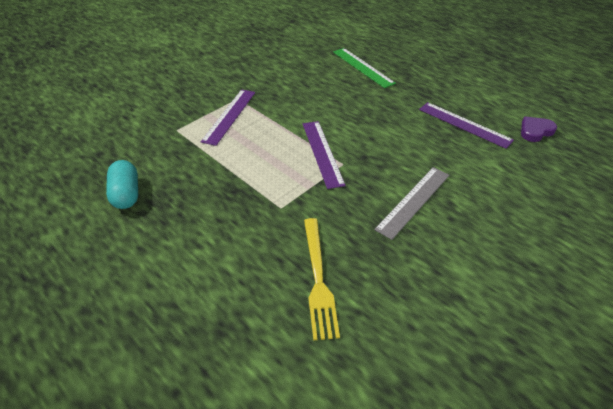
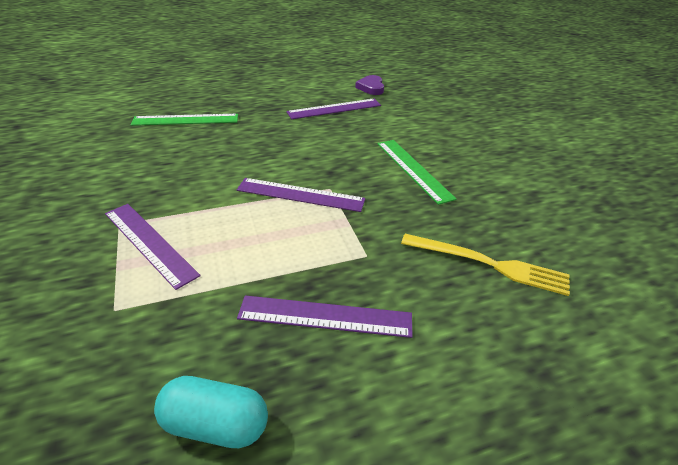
camera: 65 degrees left, 5 degrees down
(213, 207) = (325, 317): none -> purple ruler
(413, 201) = (413, 169): grey ruler -> green ruler

